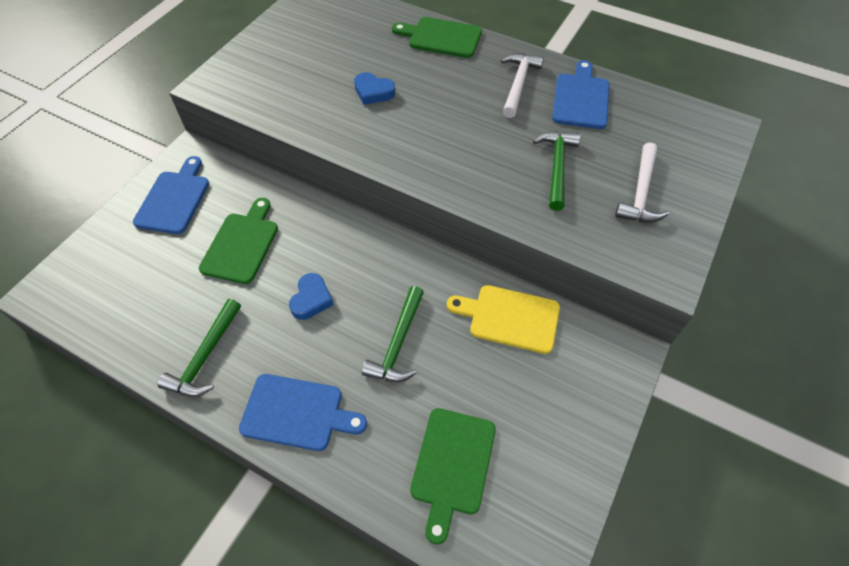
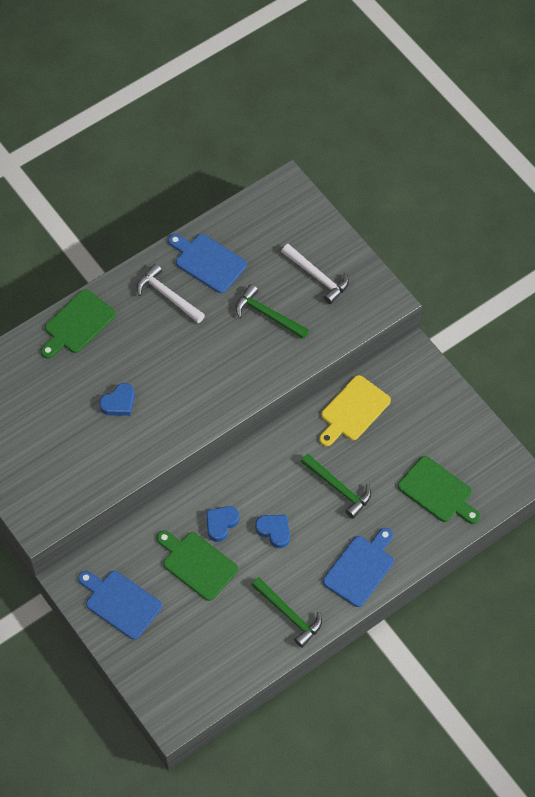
camera: 65 degrees left, 5 degrees up
(299, 247) = (221, 524): none -> blue heart

